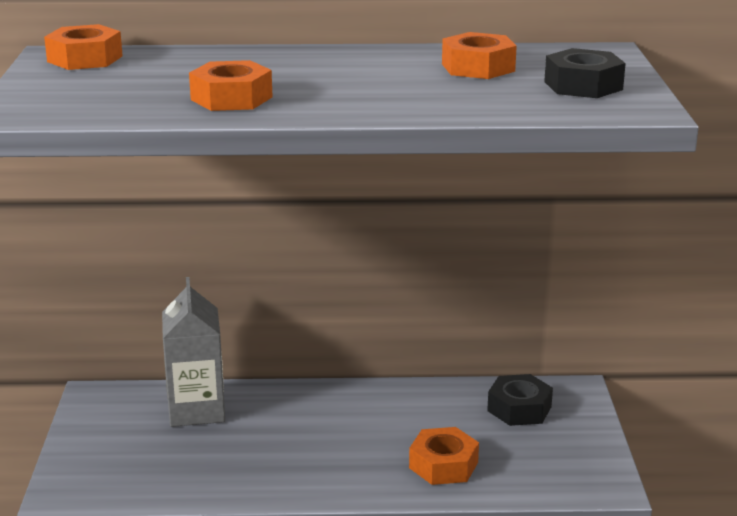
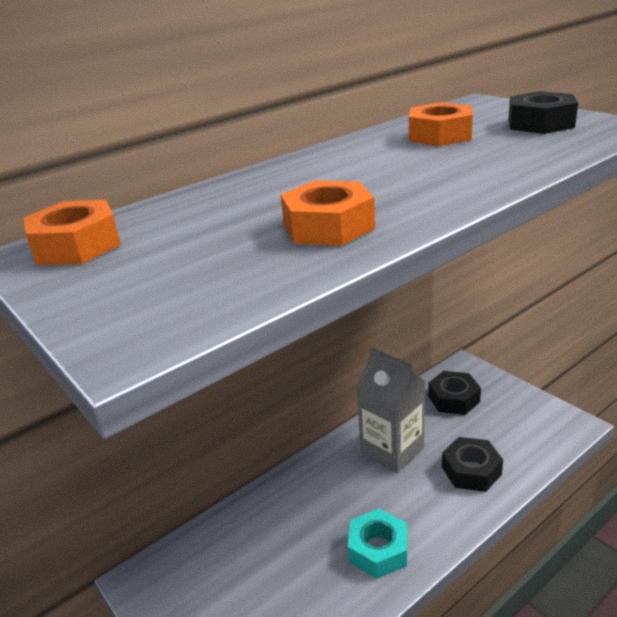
camera: 35 degrees left, 5 degrees up
(196, 410) = (245, 537): grey carton -> grey carton (392, 450)
(282, 470) = (378, 549): none -> turquoise nut
(443, 465) = (471, 471): orange nut -> black nut

